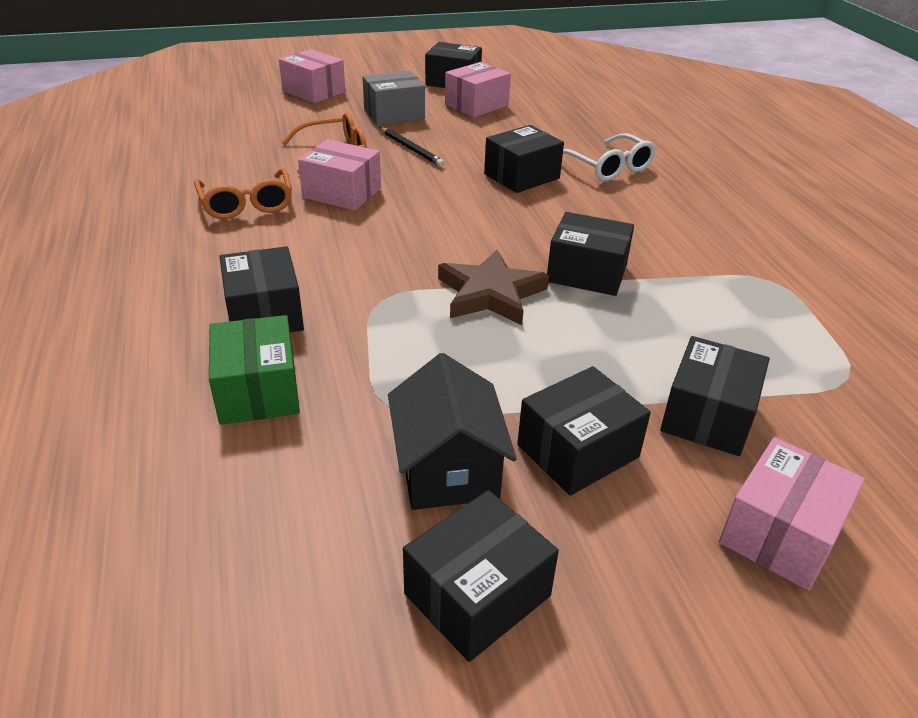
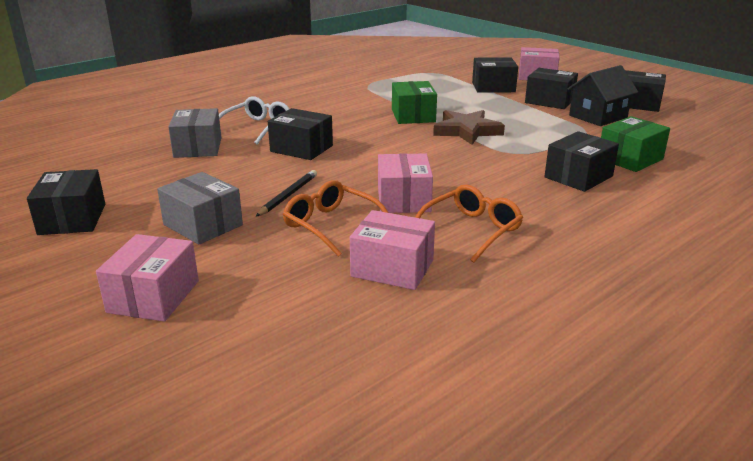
camera: 115 degrees left, 10 degrees down
(476, 105) = (148, 192): pink box -> pink box (392, 268)
(567, 133) = (198, 147): none -> grey box
(587, 273) = (413, 116): black box -> green box

